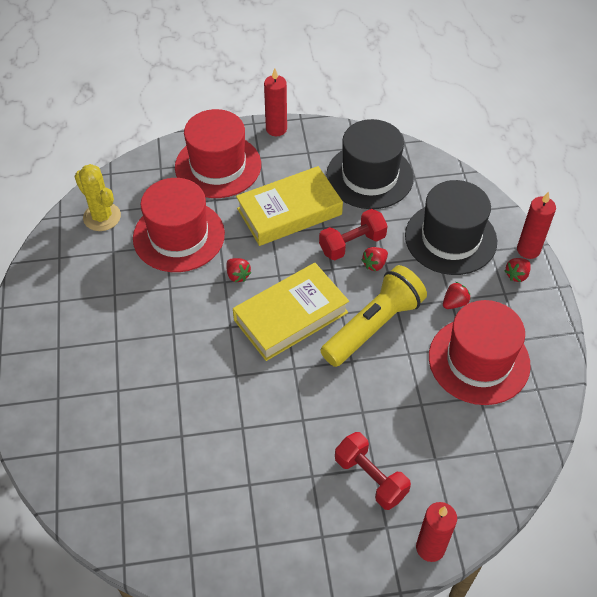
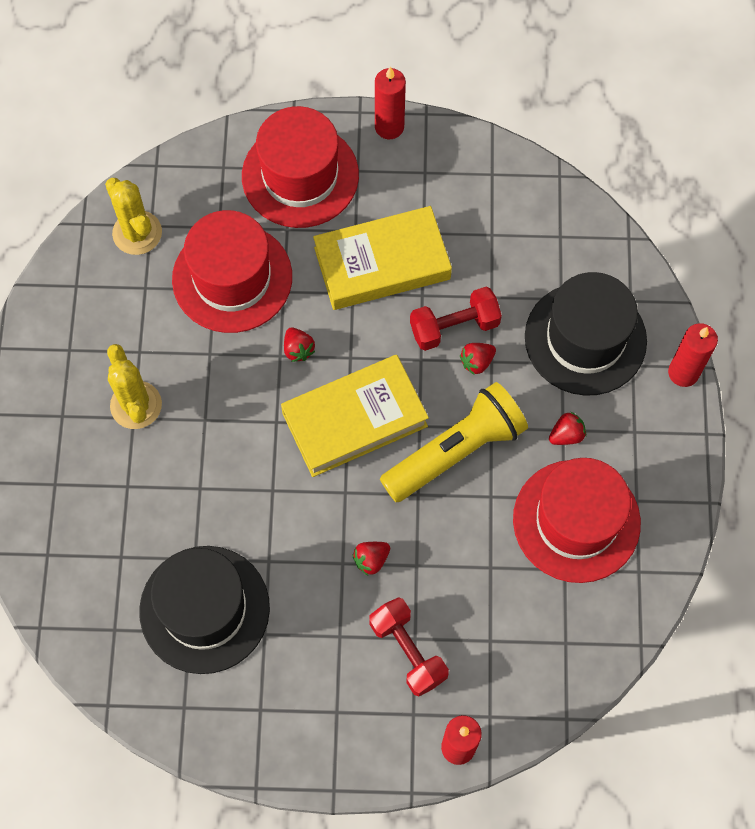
camera: 10 degrees right, 15 degrees up
(117, 331) = (136, 405): none -> yellow cactus
(369, 176) = (500, 224): black hat -> black hat (204, 609)
(516, 275) = (657, 408): red strawberry -> red strawberry (371, 560)

